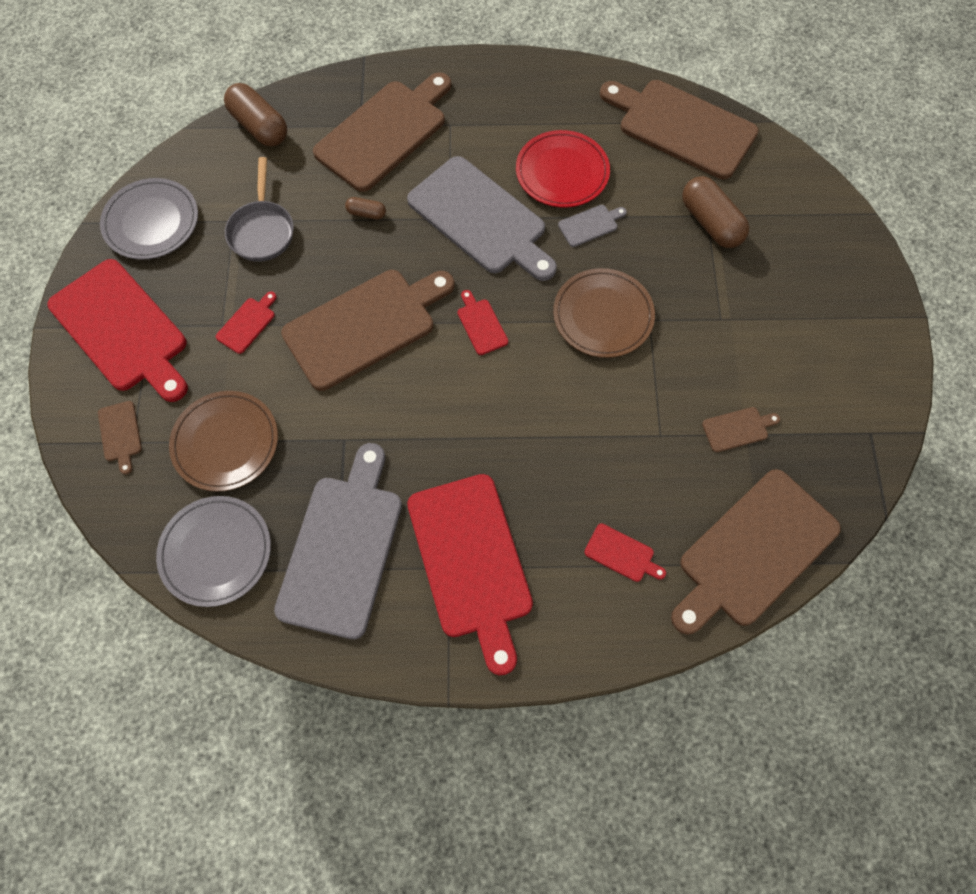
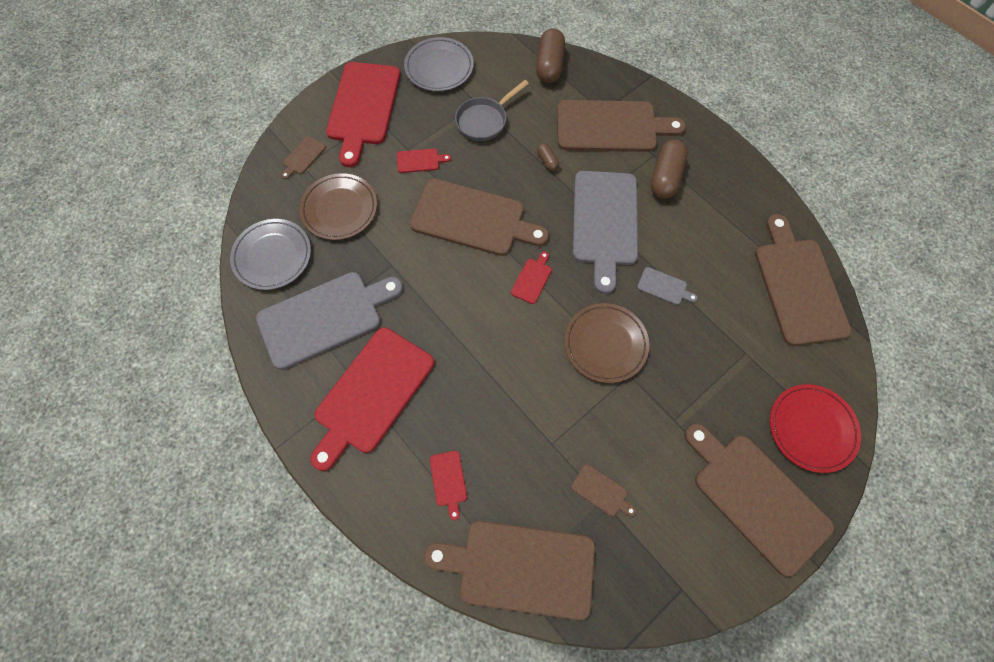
camera: 50 degrees right, 0 degrees up
(562, 172) = (685, 241): red plate -> red plate (811, 428)
(710, 223) = (742, 359): brown capsule -> brown capsule (665, 177)
(837, 313) = (756, 498): none -> brown cutting board

